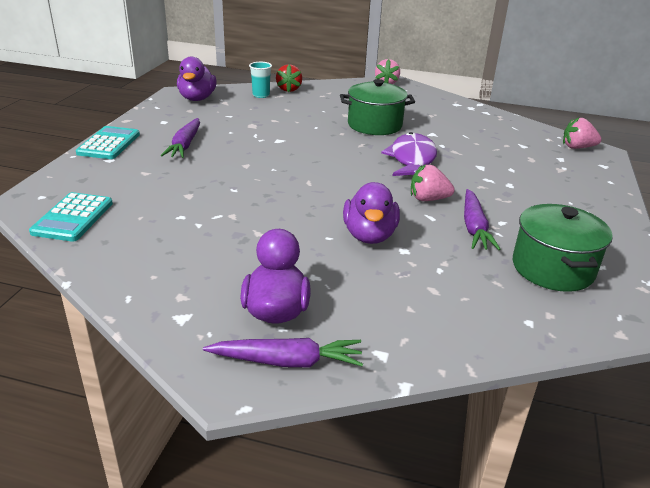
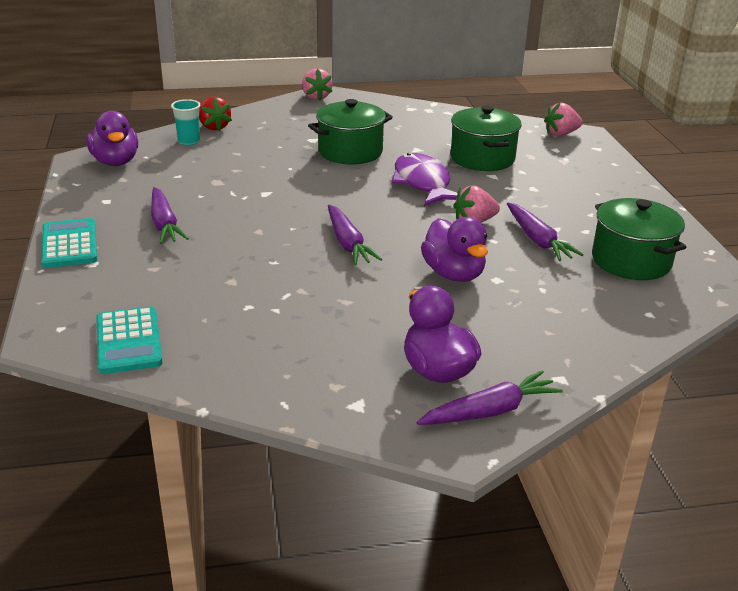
camera: 25 degrees left, 0 degrees up
(304, 190) = (348, 243): none -> purple carrot
(484, 152) = (482, 158): none -> green pot

